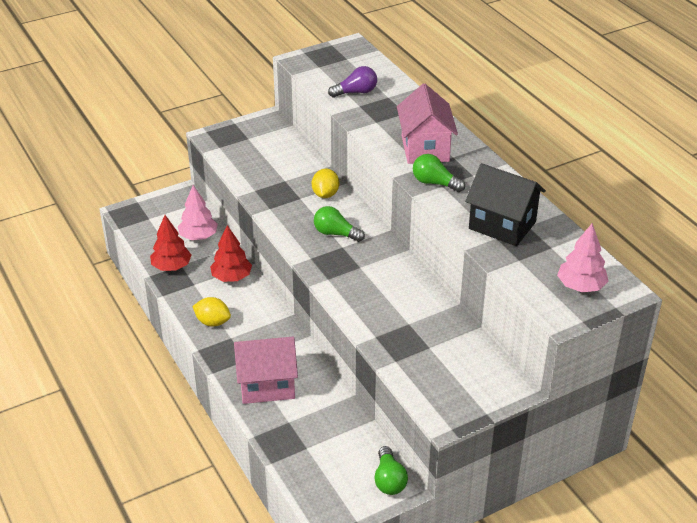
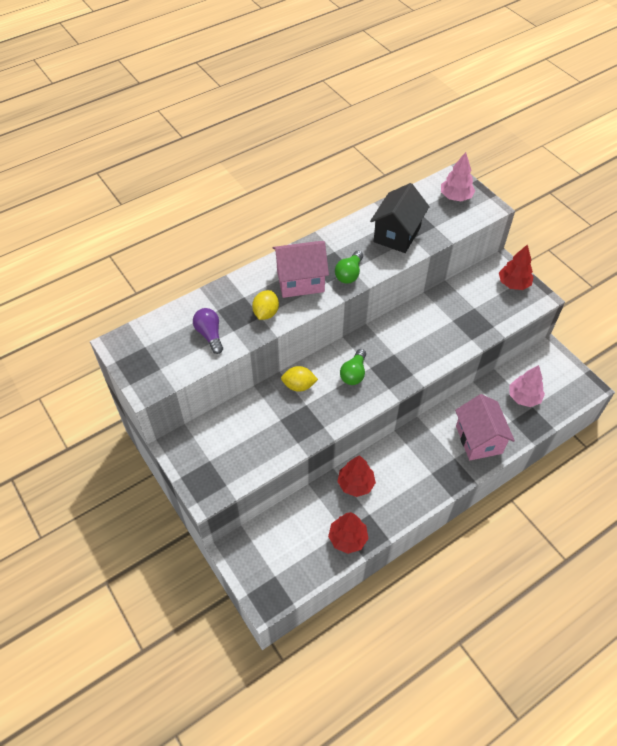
camera: 95 degrees left, 15 degrees up
(198, 236) = (300, 522): pink tree -> pink tree (524, 397)
(212, 322) = (416, 490): yellow lemon -> yellow lemon (266, 313)
(389, 480) = (545, 357): green light bulb -> none
(473, 395) = (513, 283): none -> red tree

